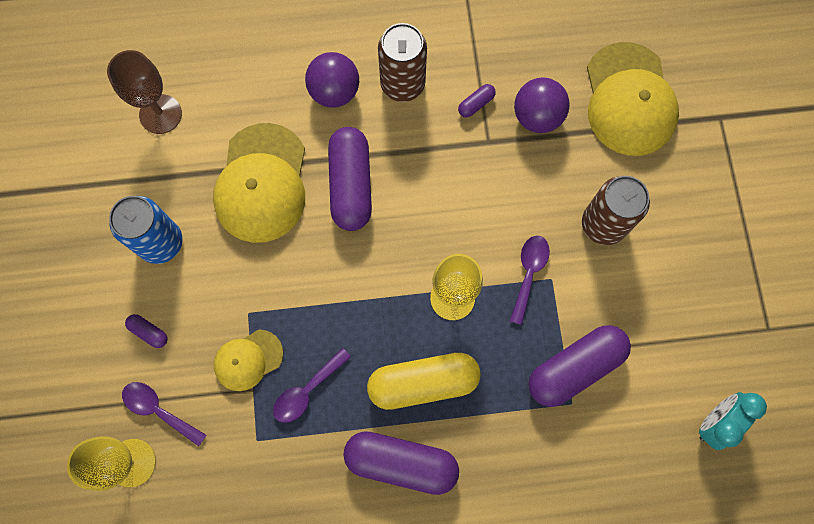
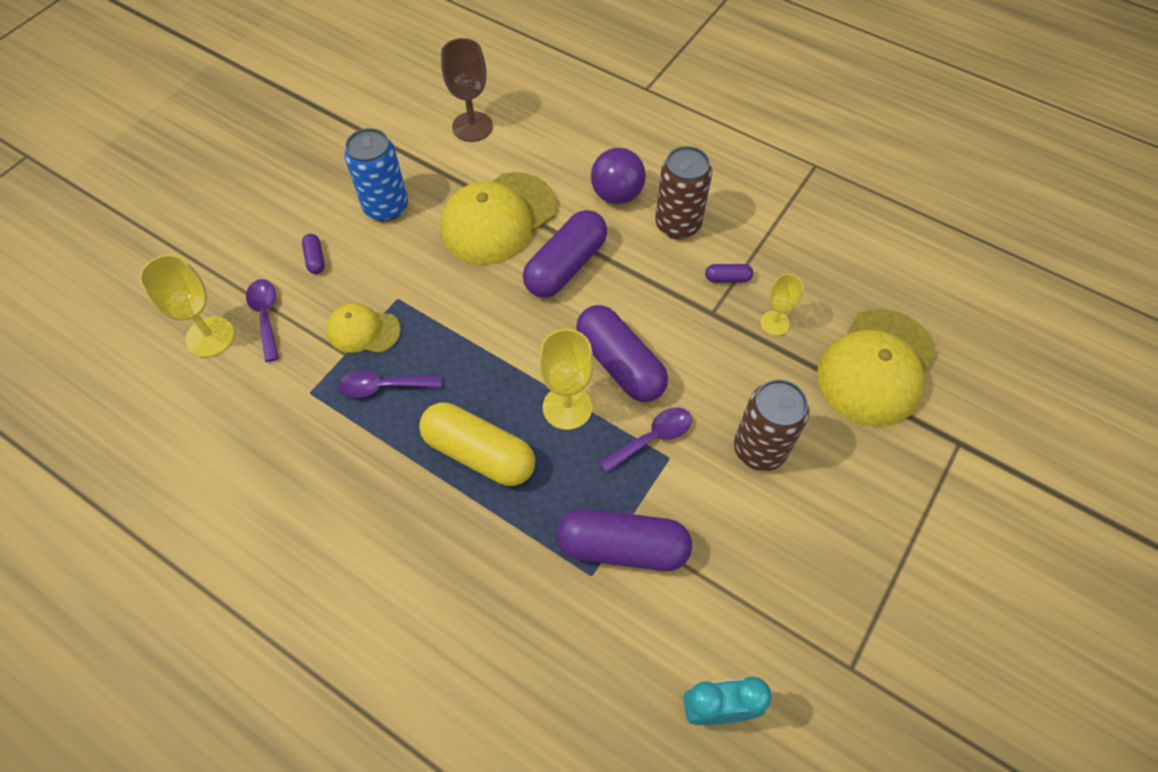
camera: 40 degrees right, 15 degrees down
(401, 462) = (399, 501): purple capsule -> purple capsule (620, 364)
(537, 117) = (774, 323): purple ball -> yellow goblet

